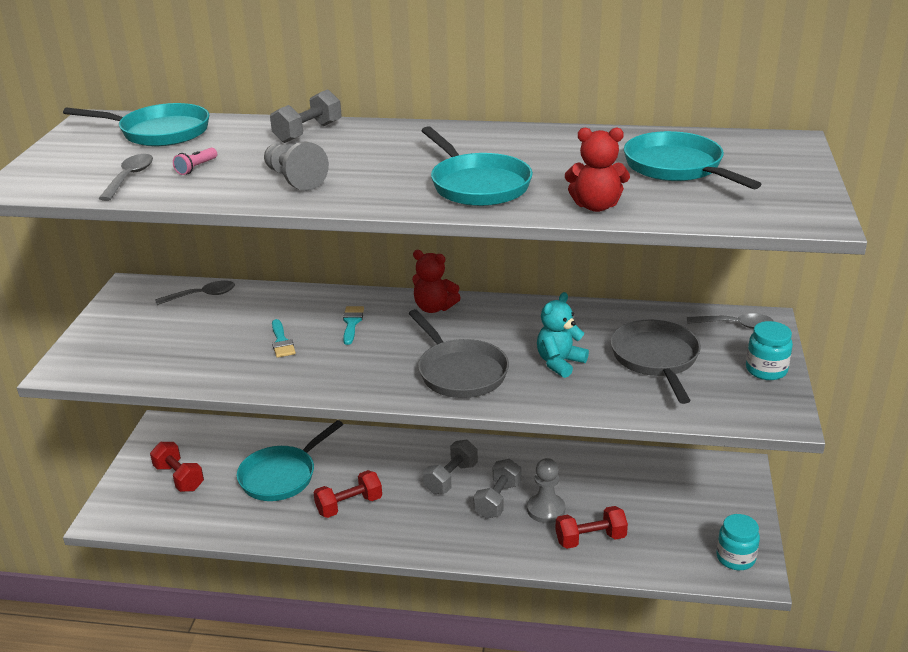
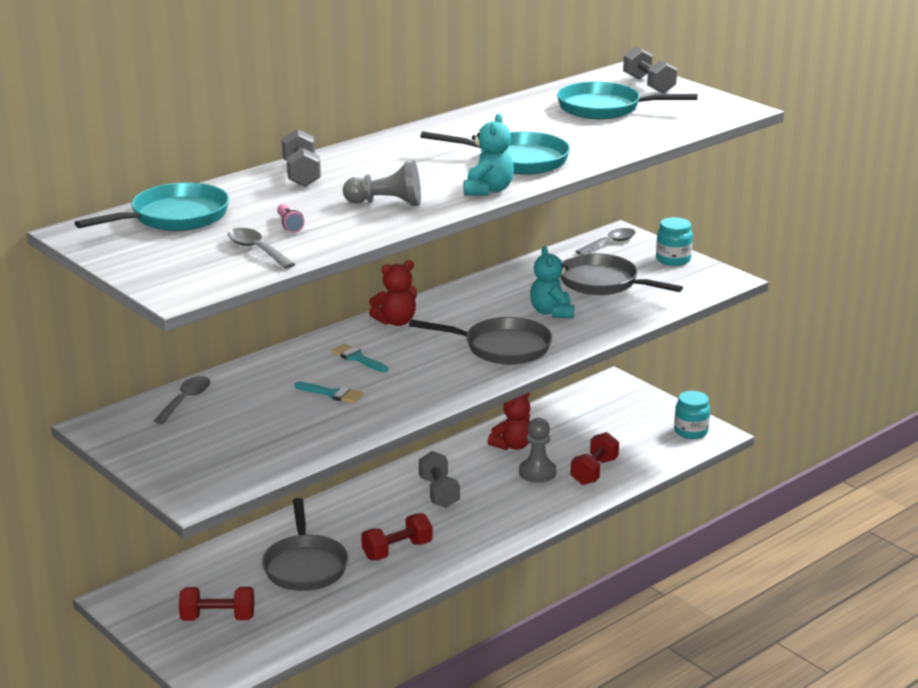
camera: 50 degrees left, 5 degrees down
(281, 476) = (305, 566): turquoise pan -> grey pan
(349, 505) = (397, 550): red dumbbell -> red dumbbell turned 45 degrees clockwise
(387, 201) = (488, 190): none -> turquoise teddy bear
(498, 500) = (496, 486): grey dumbbell -> grey dumbbell (649, 85)
(596, 206) = (616, 145): red teddy bear -> red teddy bear (512, 445)

